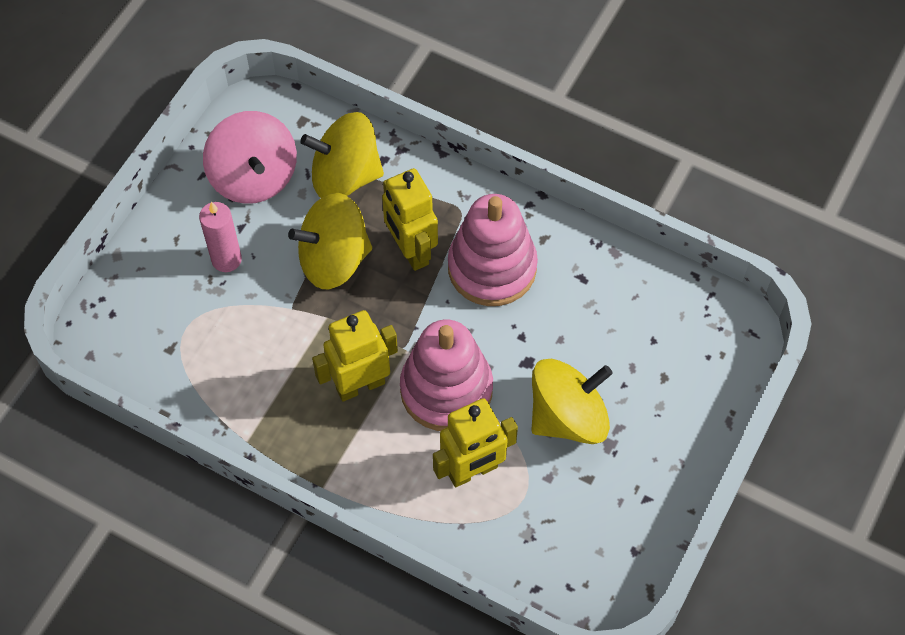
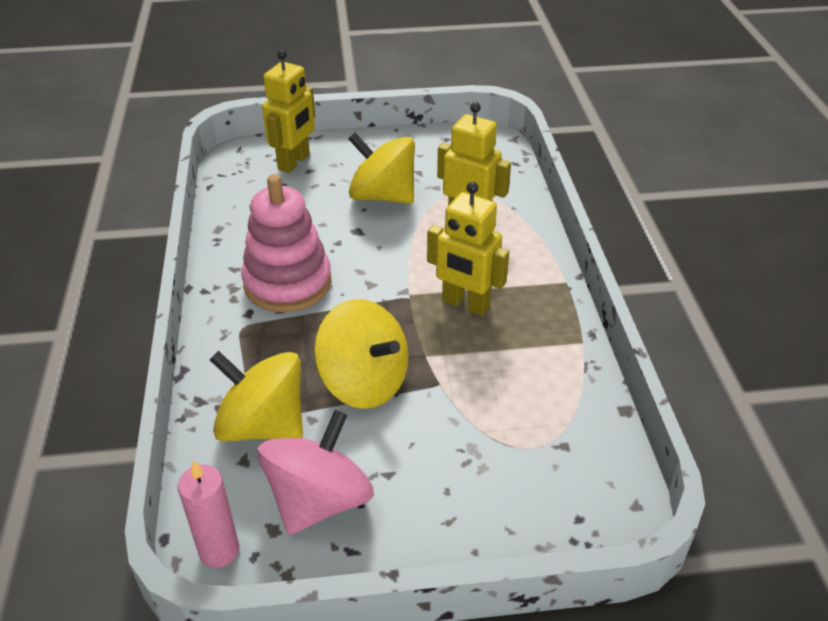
camera: 125 degrees left, 20 degrees down
(226, 259) = (434, 461): pink candle -> pink candle (219, 551)
(345, 176) = (263, 425): yellow spinning top -> yellow spinning top turned 150 degrees clockwise
(411, 251) = (311, 337): yellow robot -> yellow robot (294, 162)
(446, 390) = (421, 258): pink stacking toy -> none

